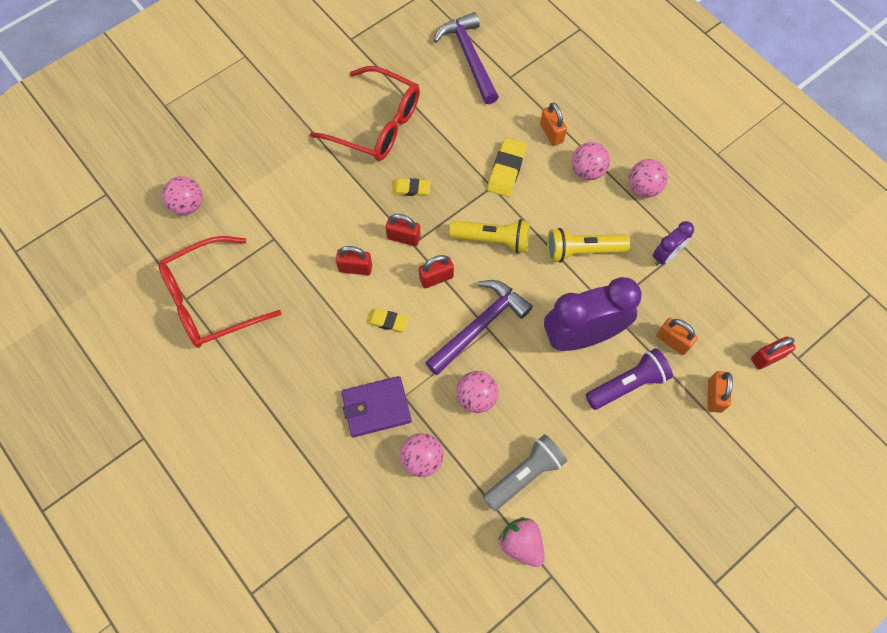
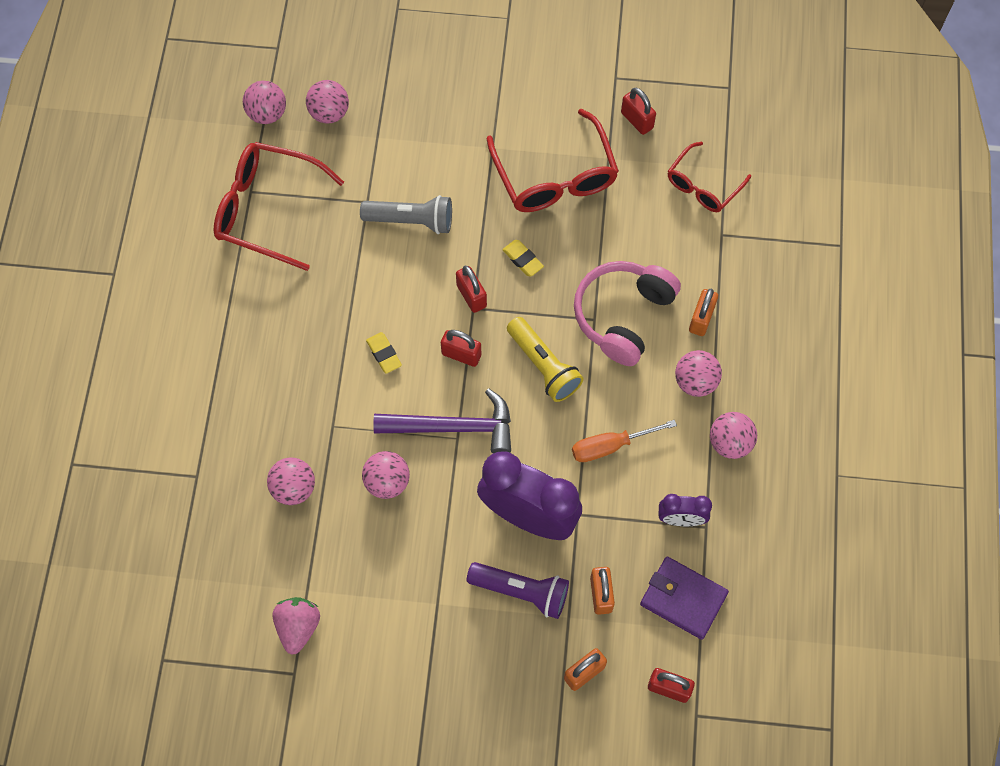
camera: 45 degrees right, 0 degrees up
(144, 240) = (267, 114): none -> pink ball
(355, 268) = (405, 286): red padlock -> red padlock (637, 120)
(376, 408) = (302, 414): purple wallet -> purple wallet (683, 599)
(469, 57) = (703, 185): purple hammer -> red glasses
(506, 170) = (623, 316): yellow eraser -> pink headphones
(524, 475) = (358, 578): grey flashlight -> grey flashlight (411, 220)
(582, 251) = (610, 446): yellow flashlight -> orange screwdriver

